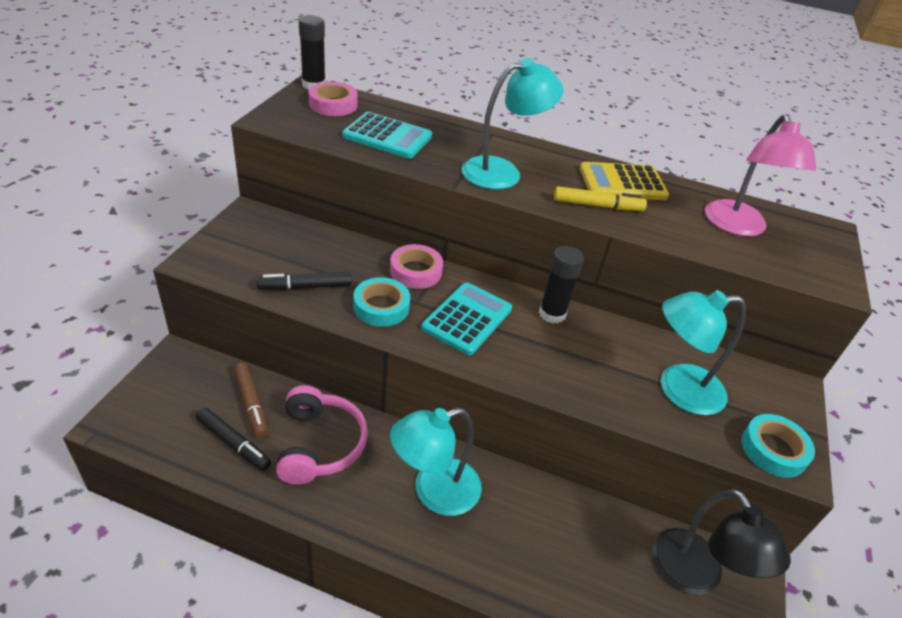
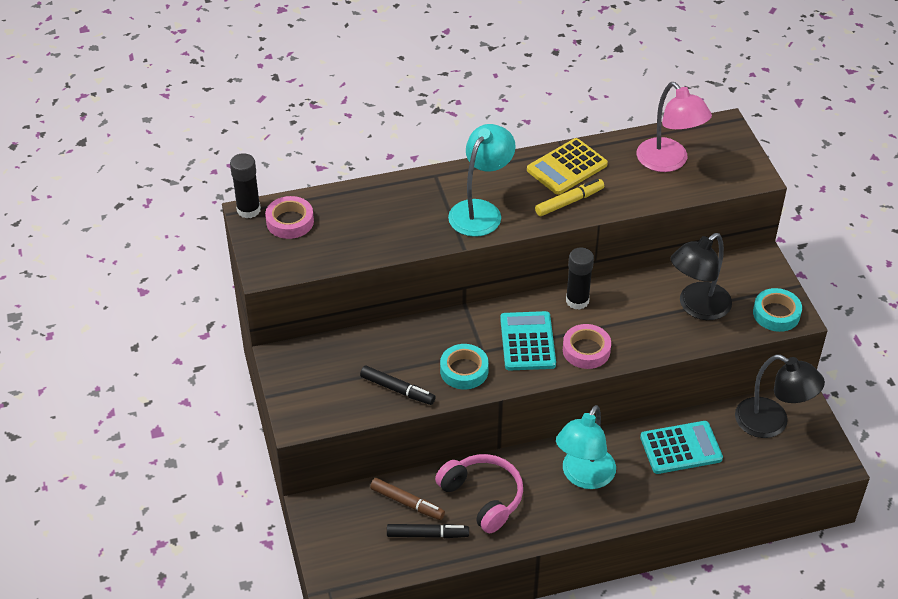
camera: 30 degrees left, 5 degrees up
(305, 287) = (397, 389): black marker -> black marker turned 105 degrees counterclockwise
(387, 136) = (368, 229): turquoise calculator -> turquoise calculator (681, 448)
(415, 271) = (456, 327): pink tape -> pink tape (586, 350)
(678, 389) = (697, 307): turquoise lamp -> black lamp

